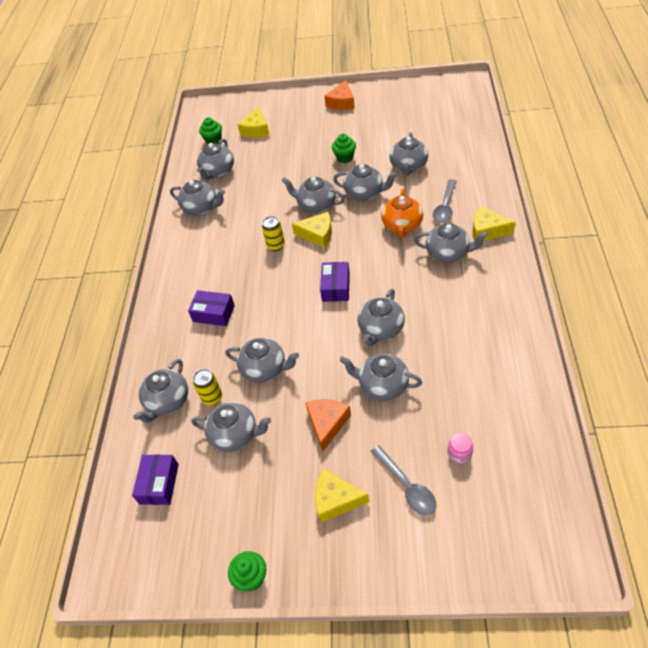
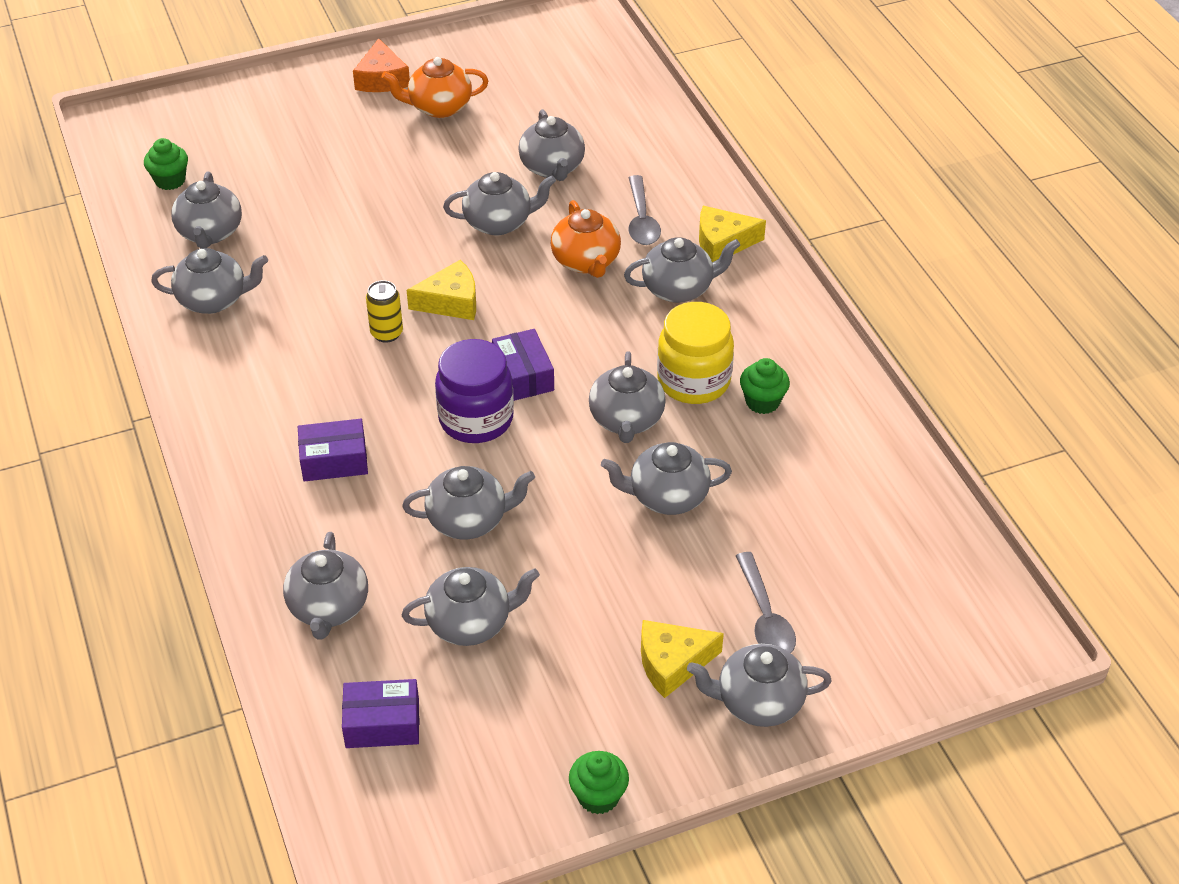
camera: 30 degrees left, 5 degrees down
(159, 484) = (382, 724): purple box -> purple box turned 75 degrees counterclockwise
(212, 398) = (403, 582): yellow can -> none
(256, 129) = (244, 149): yellow cheese -> none
(298, 308) = (476, 419): none -> purple jar
(316, 205) = (424, 257): grey teapot -> grey teapot (758, 702)
(327, 424) = (609, 569): orange cheese -> none
(345, 157) = (435, 171): green cupcake -> green cupcake (762, 402)
(363, 122) = (439, 107): none -> orange teapot
(406, 486) = (765, 616): grey spoon -> grey spoon turned 45 degrees clockwise
(431, 314) = (693, 381): none -> yellow jar
(459, 454) = (819, 556): pink jar -> none

